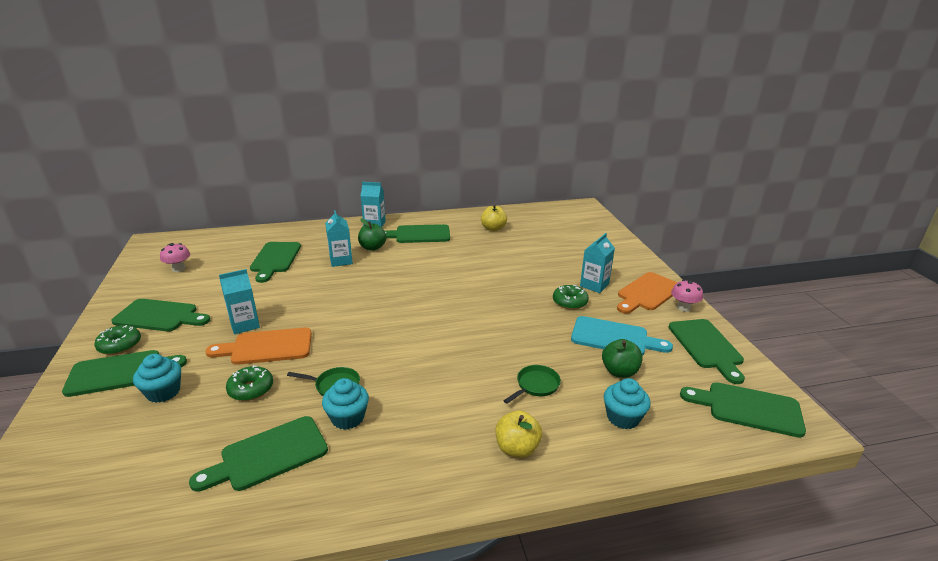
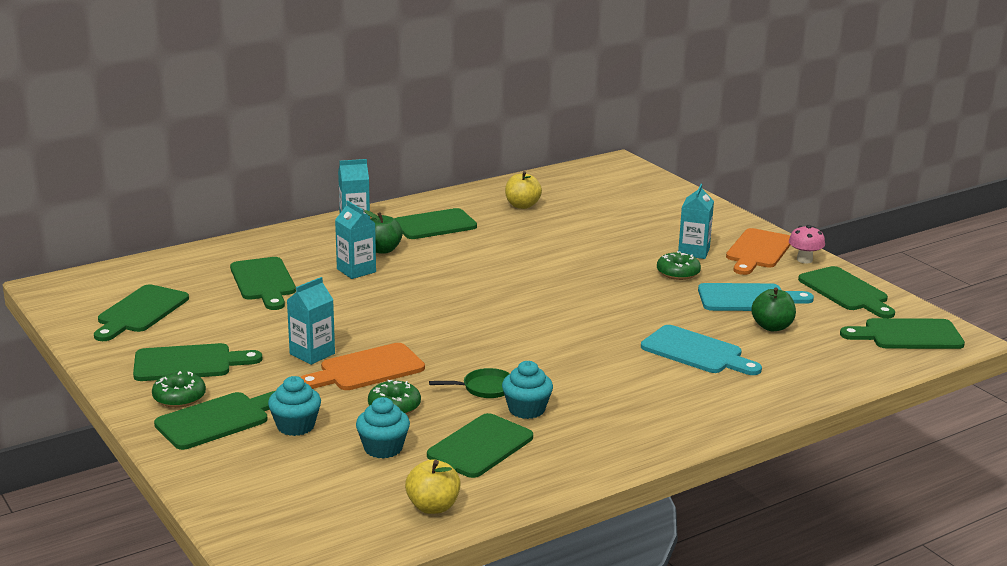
camera: 20 degrees left, 5 degrees down
(178, 269) = (140, 312): pink mushroom -> green cutting board
(517, 448) = (714, 401): yellow apple -> yellow apple (433, 507)
(536, 385) = (696, 352): green pan -> turquoise cutting board
(623, 417) = (797, 362): turquoise cupcake -> turquoise cupcake (383, 448)

